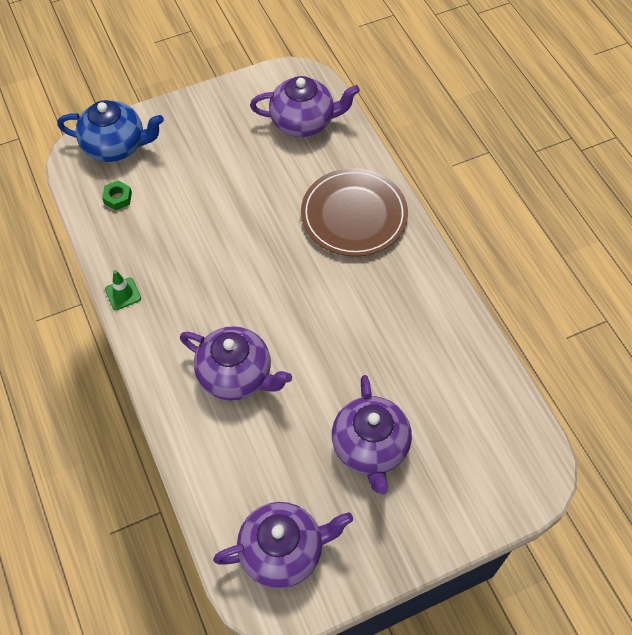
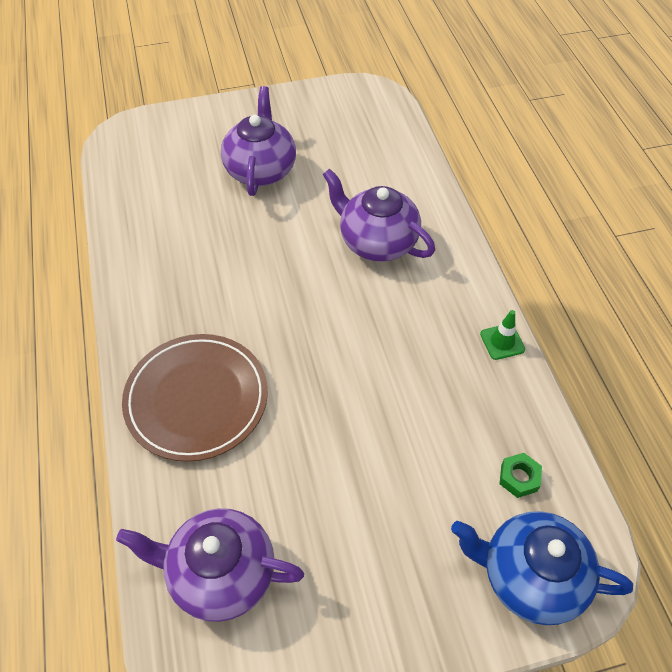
camera: 170 degrees left, 5 degrees down
(283, 551) = (355, 116): purple teapot -> none

